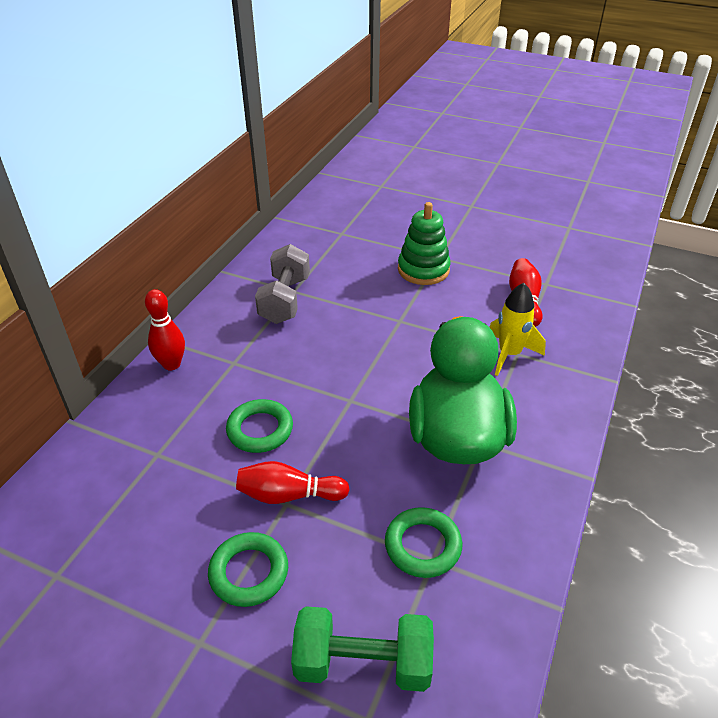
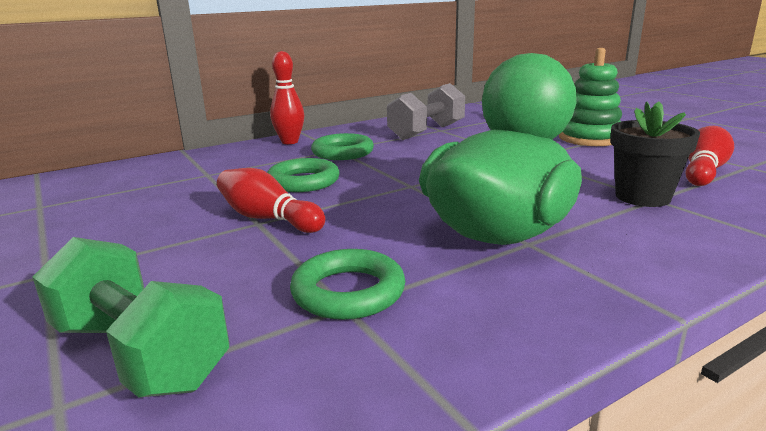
camera: 35 degrees right, 20 degrees down
(249, 572) = (157, 249): green ring -> green ring (342, 152)
(509, 354) = (642, 197): yellow rocket -> black flower pot

